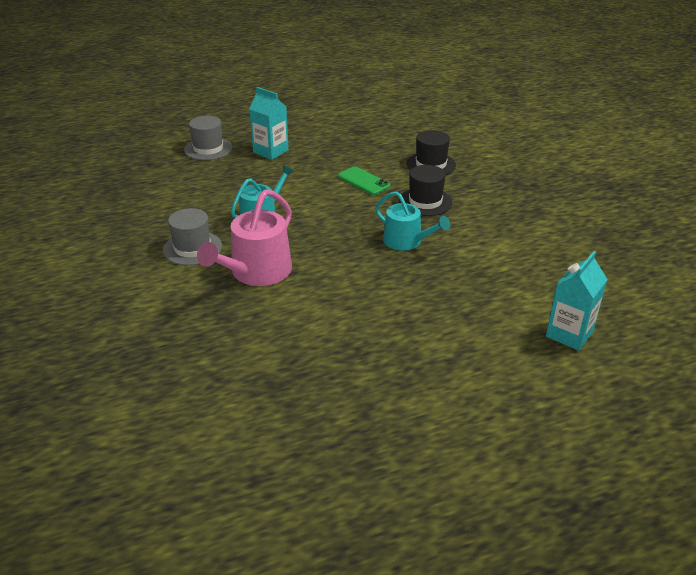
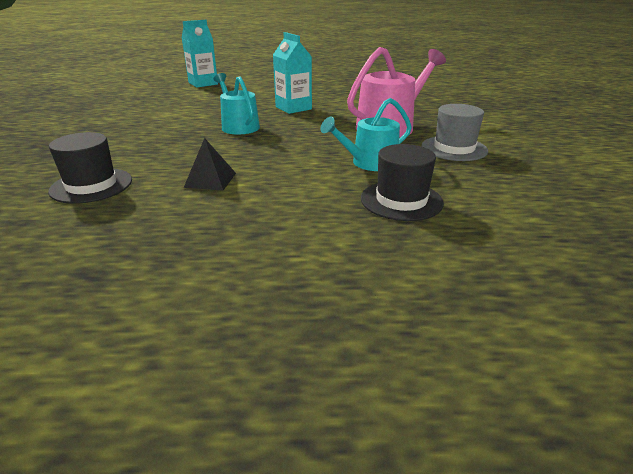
camera: 160 degrees left, 5 degrees down
(208, 149) = (447, 296): grey hat -> none
(270, 151) = (311, 259): turquoise carton -> turquoise carton (293, 108)
(363, 181) = (210, 180): green phone -> black pyramid
(425, 201) = (172, 149): black hat -> black hat (401, 200)

